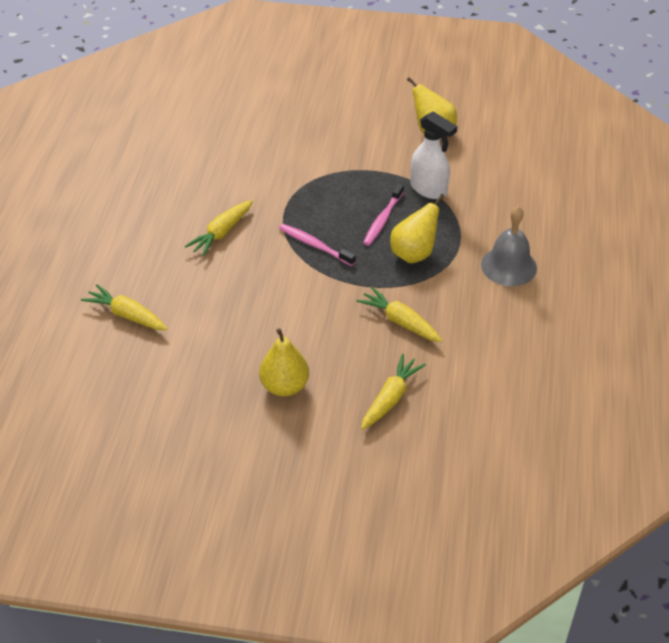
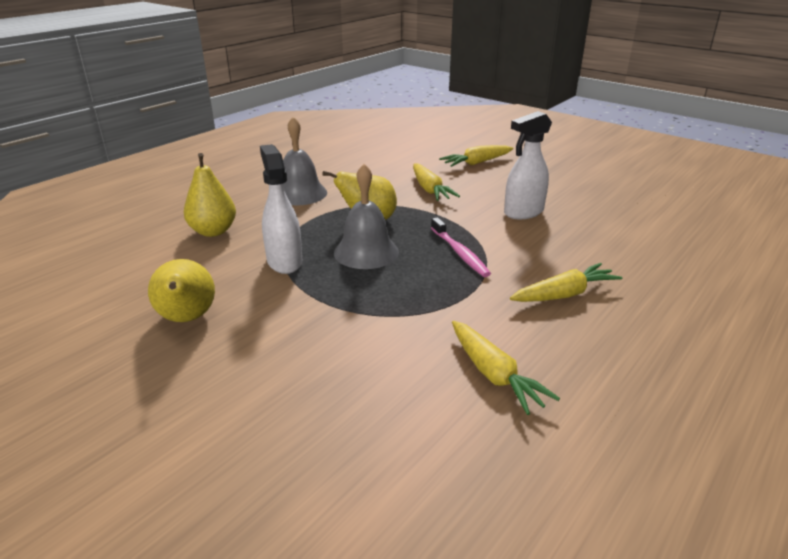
camera: 150 degrees left, 15 degrees down
(127, 315) = (701, 256): yellow carrot -> yellow carrot (494, 375)
(284, 386) = (555, 184): yellow pear -> yellow pear (213, 231)
(293, 319) = (523, 212): none -> white spray bottle
(383, 220) = (366, 252): pink toothbrush -> grey bell

